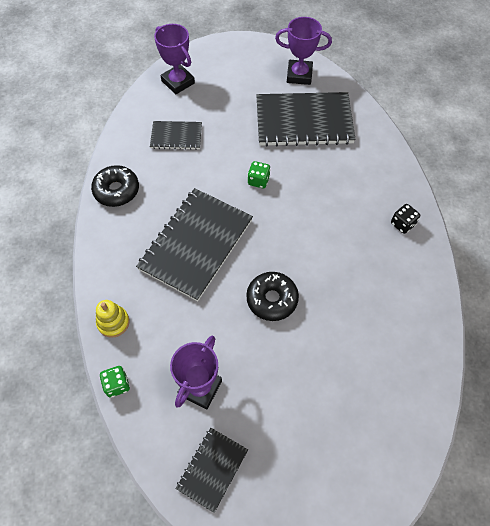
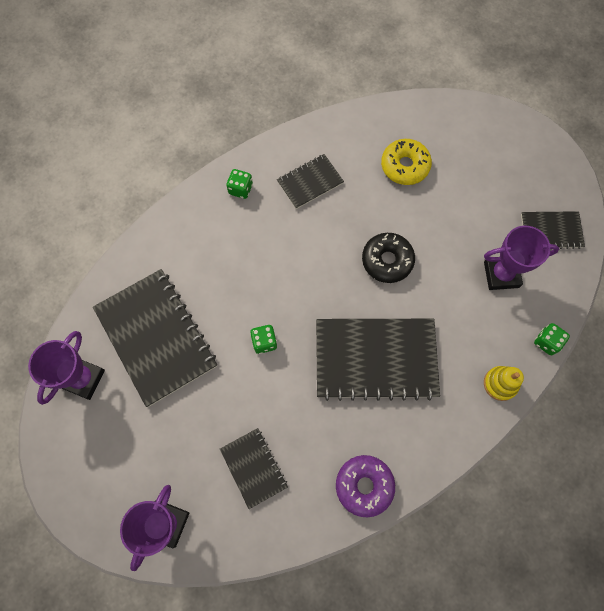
camera: 120 degrees left, 10 degrees up
(116, 190) = (364, 485): black donut -> purple donut
(299, 75) = (83, 379): purple trophy -> purple trophy turned 45 degrees clockwise
(359, 371) = (405, 166): none -> yellow donut
(383, 279) = (310, 182): none -> black notebook
(402, 224) = (240, 189): black dice -> green dice

